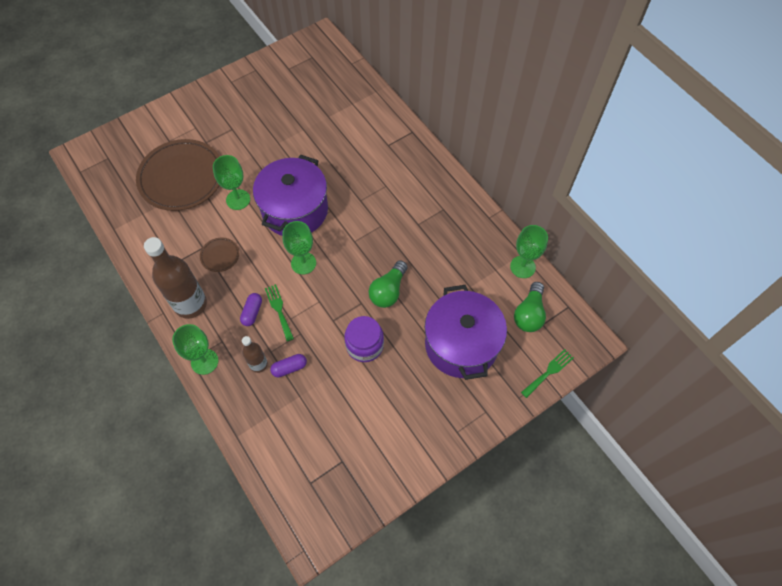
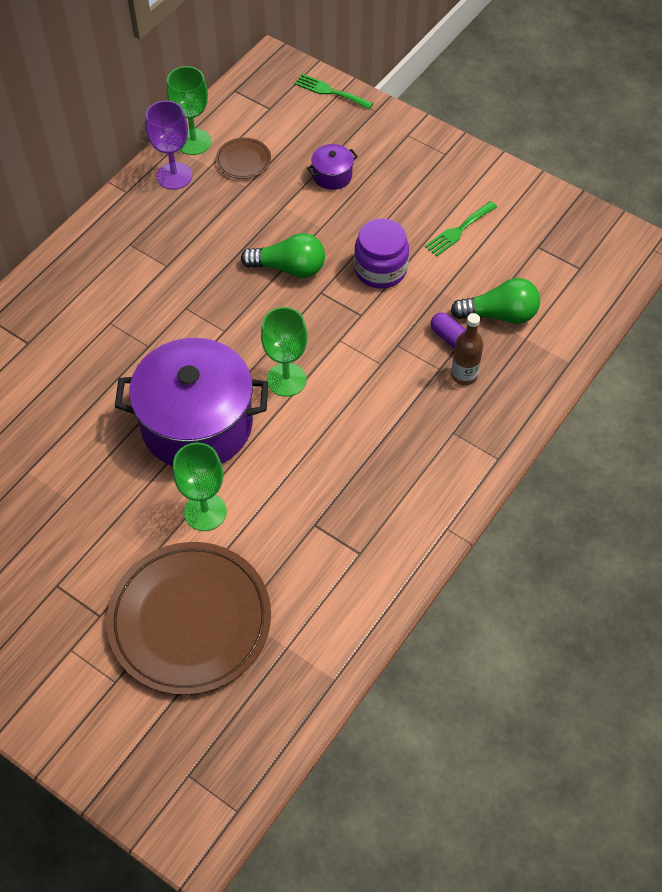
camera: 110 degrees left, 5 degrees down
(190, 304) = (416, 497): brown bottle -> none
(204, 361) = (492, 440): green goblet -> none
(220, 255) = (319, 493): brown plate -> brown plate (243, 160)
(252, 312) = (392, 413): purple capsule -> none
(279, 310) = (374, 382): green fork -> green fork (459, 230)
(461, 344) = (332, 176): purple pot -> purple pot, size x0.40
(494, 247) = (174, 176): none -> purple goblet
(529, 314) = (261, 123): green light bulb -> green light bulb (500, 315)

